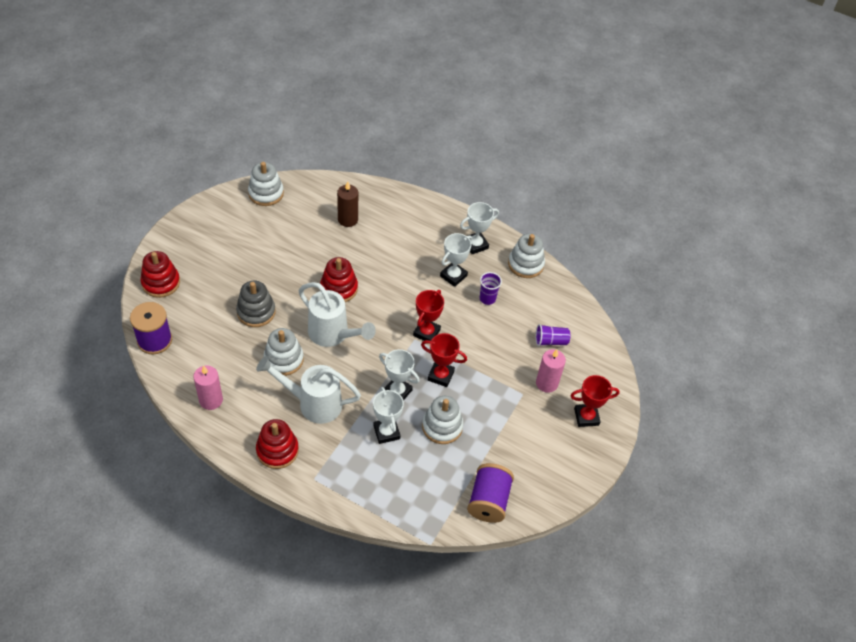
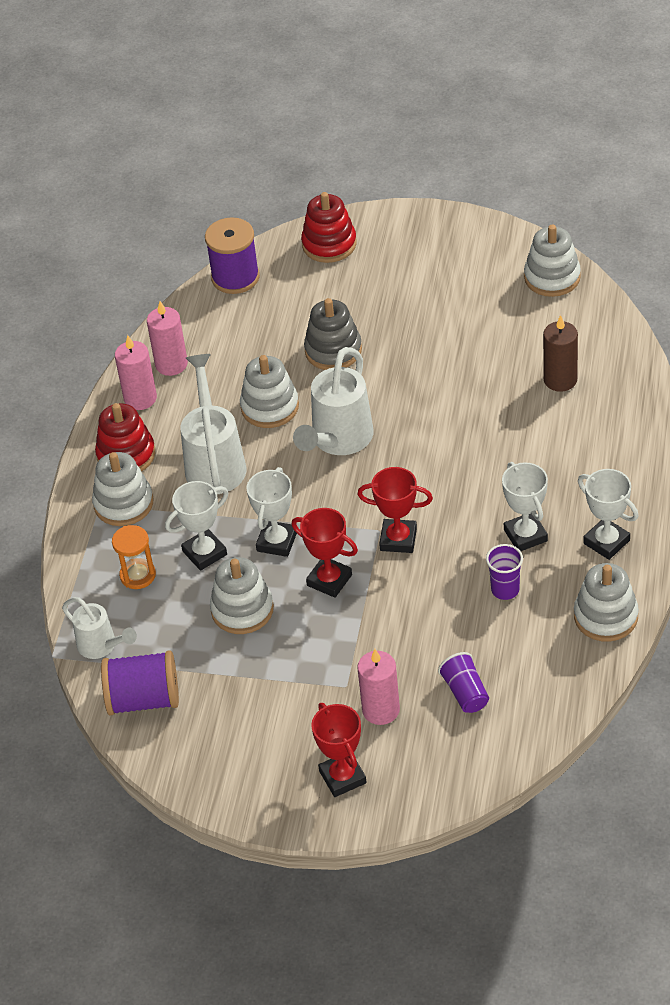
camera: 80 degrees right, 5 degrees down
(231, 427) = (140, 398): none -> pink candle
(320, 464) = (123, 503): none -> white stacking toy
(339, 288) = (423, 417): red stacking toy -> none
(386, 474) = (138, 575): none -> orange hourglass
(435, 512) = (101, 646): none -> white watering can
(440, 375) = (329, 580): red trophy -> red trophy turned 60 degrees counterclockwise
(453, 276) = (525, 535): white trophy -> white trophy turned 45 degrees clockwise

